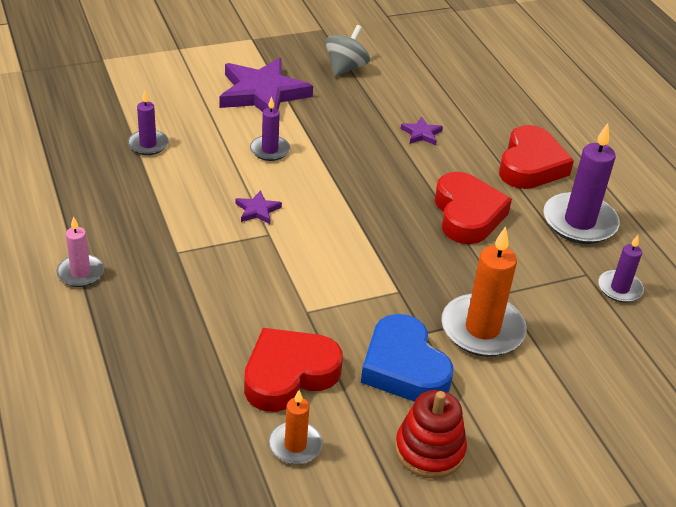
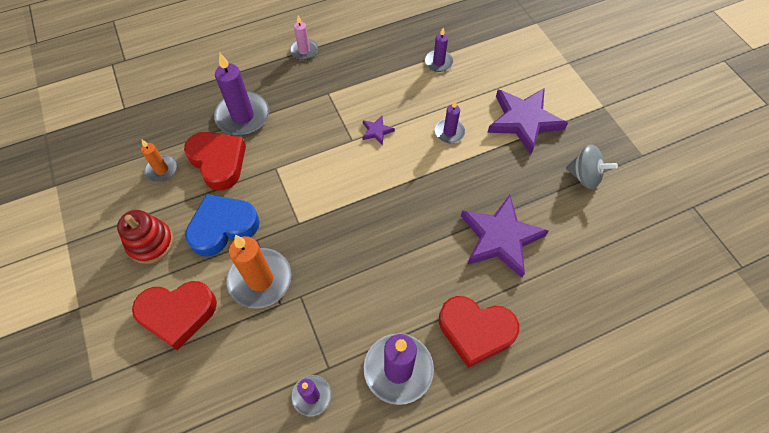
camera: 90 degrees right, 20 degrees up
(202, 346) = (243, 116): none -> purple candle
(421, 134) = (500, 238): purple star -> purple star, size x2.32
(467, 214) = (394, 273): red heart -> red heart (178, 314)

